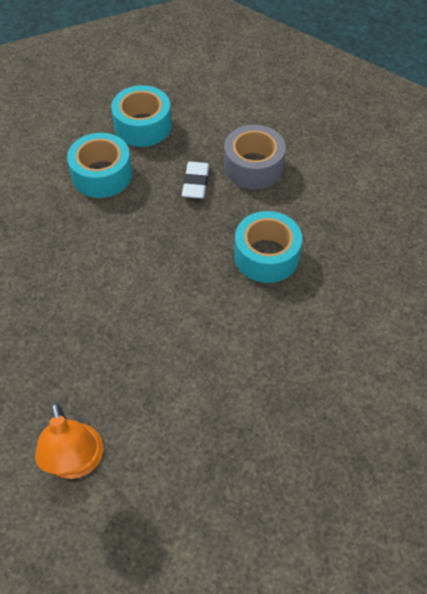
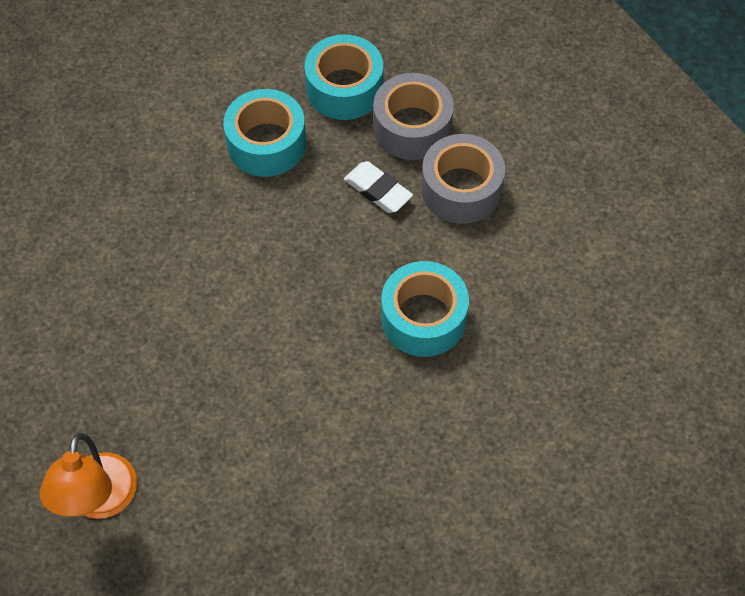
camera: 20 degrees right, 5 degrees up
(195, 183) = (378, 190): white eraser -> white eraser turned 75 degrees counterclockwise
(201, 137) = (412, 127): none -> grey tape

